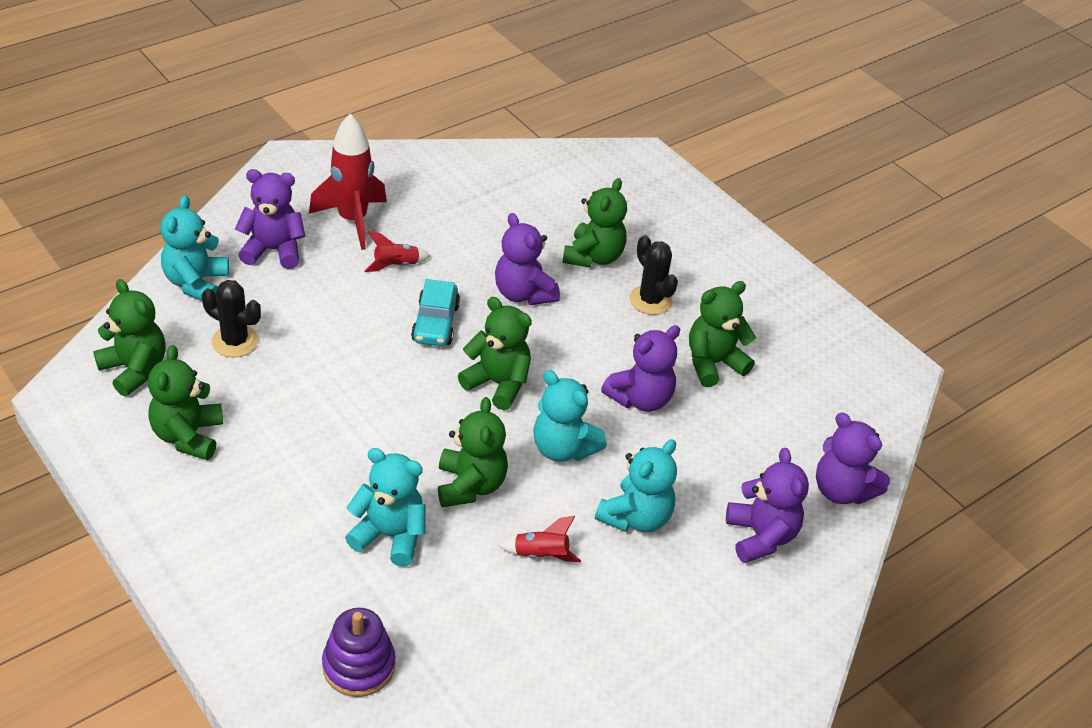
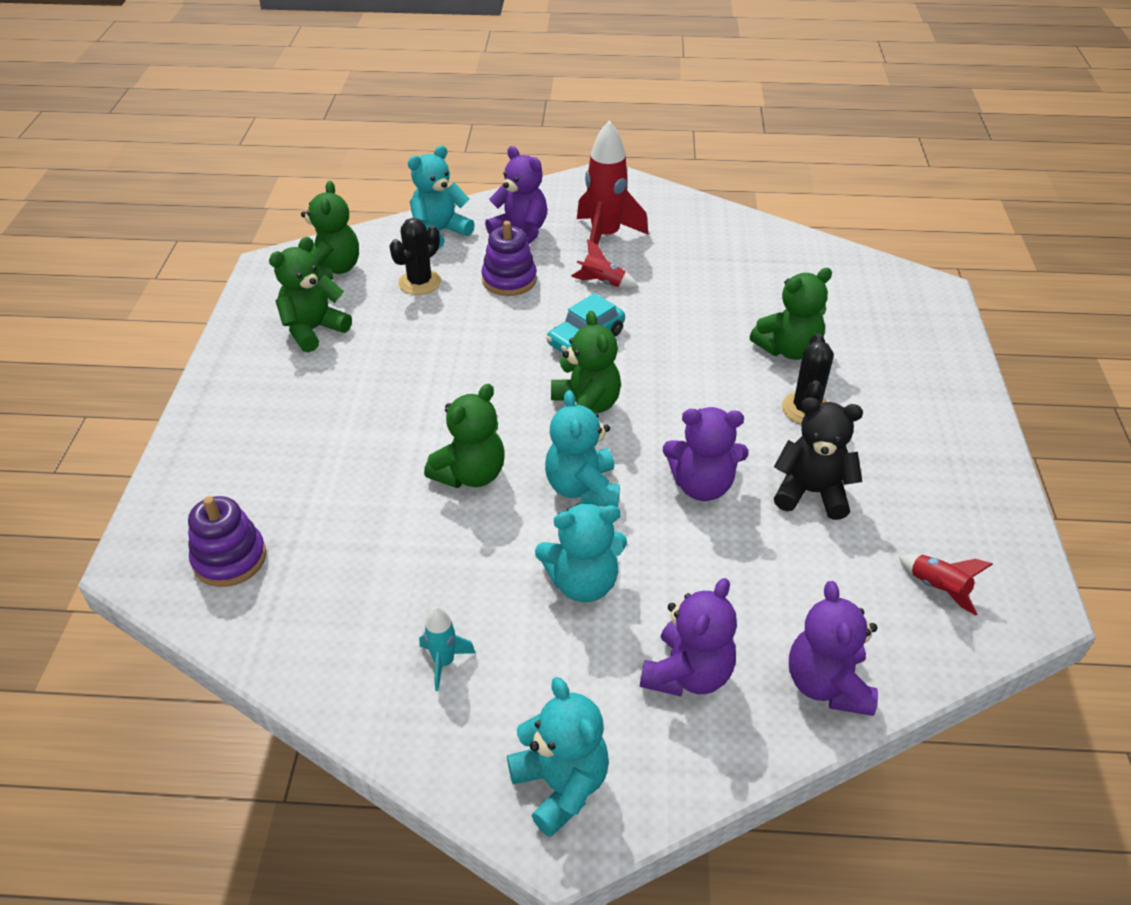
camera: 45 degrees right, 0 degrees up
(235, 341) = (420, 282): black cactus -> black cactus turned 60 degrees clockwise
(313, 300) = (509, 280): none -> purple stacking toy
(390, 536) = (365, 476): turquoise teddy bear -> turquoise teddy bear (561, 785)
(523, 293) = (688, 350): purple teddy bear -> none
(541, 555) = (464, 563): red rocket -> red rocket (938, 588)
(605, 632) = (444, 662): none -> turquoise rocket
(713, 363) = (811, 492): green teddy bear -> black teddy bear

